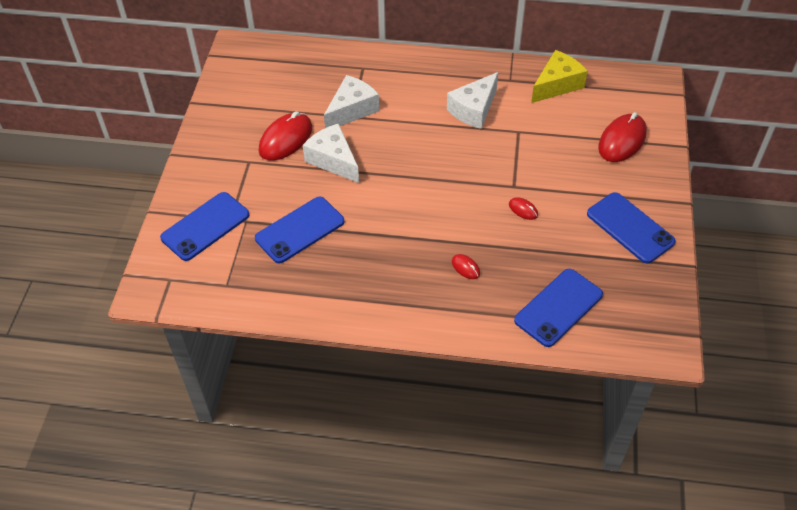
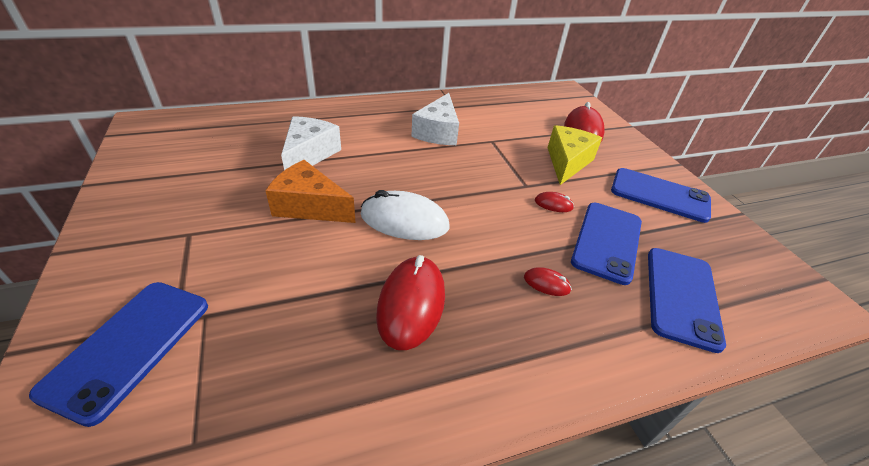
camera: 30 degrees left, 10 degrees down
(286, 139) = (236, 198): red mouse -> red mouse (411, 304)
(300, 230) = (299, 303): blue phone -> blue phone (607, 241)
(333, 160) = (309, 206): white cheese -> orange cheese
(394, 191) = (404, 220): none -> white mouse
(557, 85) = (495, 103): yellow cheese -> yellow cheese (567, 162)

